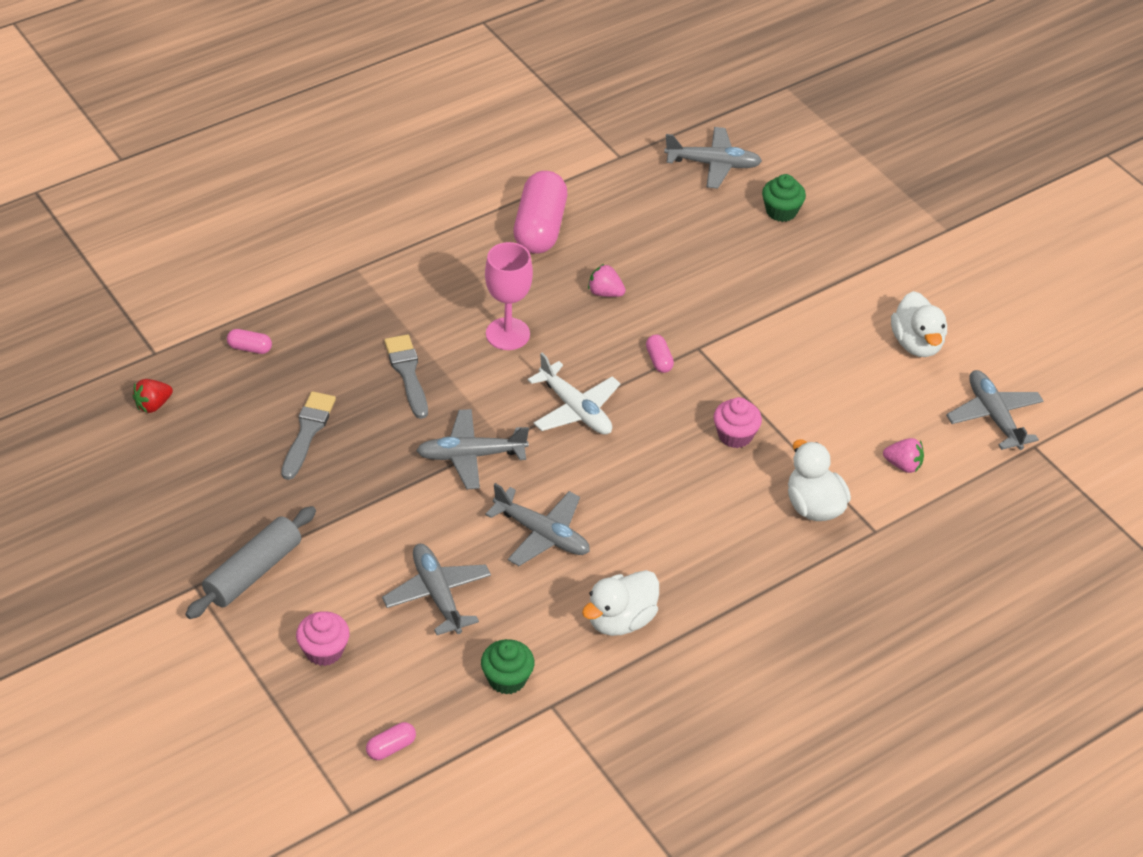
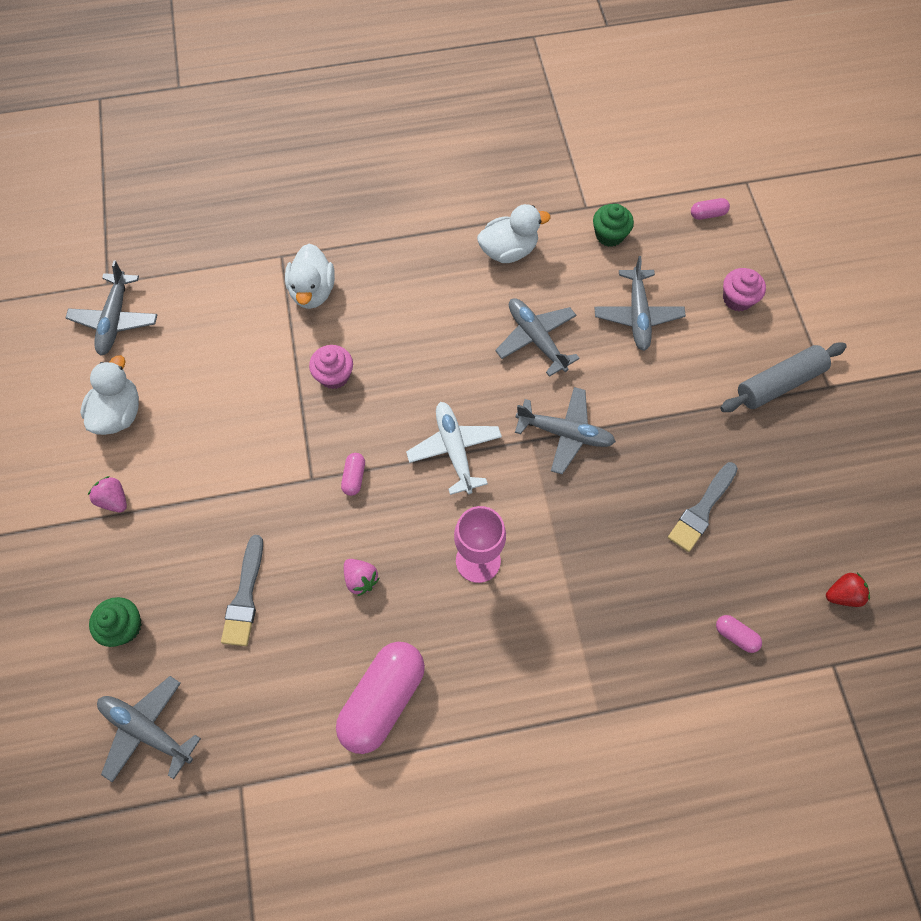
camera: 155 degrees left, 20 degrees up
(407, 373) = (590, 546): grey brush -> grey brush (245, 596)
(903, 465) = (220, 302): pink strawberry -> pink strawberry (114, 500)

